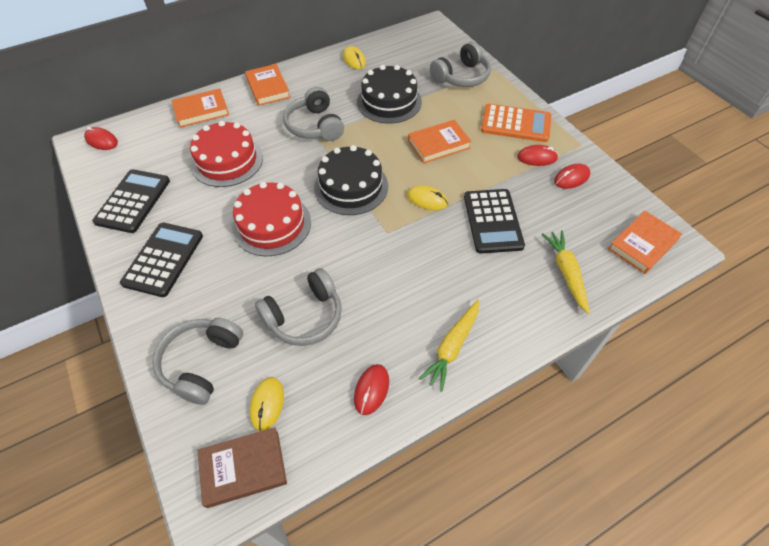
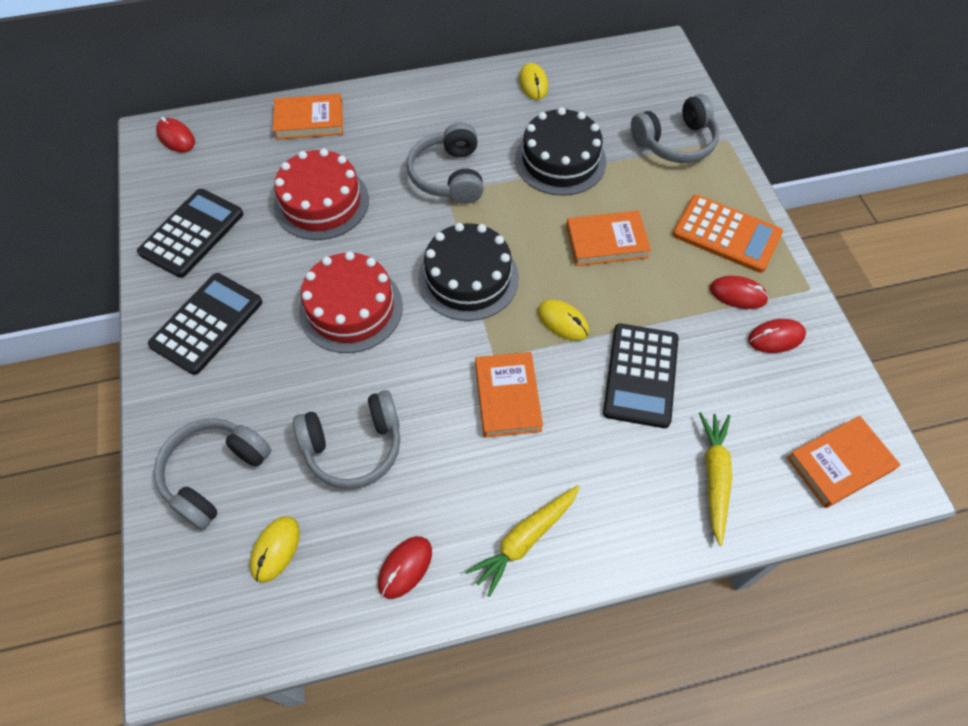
camera: 15 degrees right, 5 degrees up
(243, 468) = (225, 621): brown book -> none
(268, 88) = (404, 103): orange book -> orange book (507, 397)

